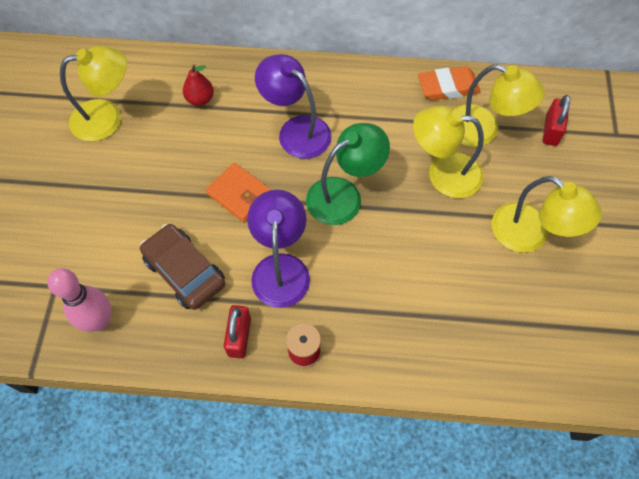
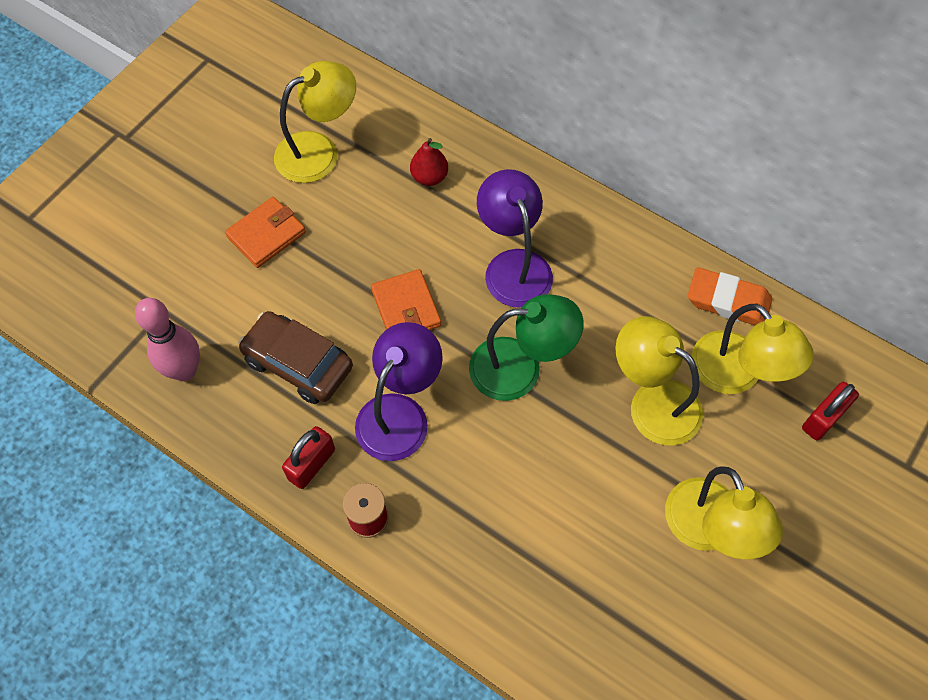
camera: 30 degrees right, 0 degrees up
(103, 193) = (266, 234): none -> orange wallet
(107, 118) = (319, 151): yellow lamp -> yellow lamp turned 45 degrees counterclockwise
(184, 272) = (298, 364): brown car -> brown car turned 45 degrees counterclockwise

